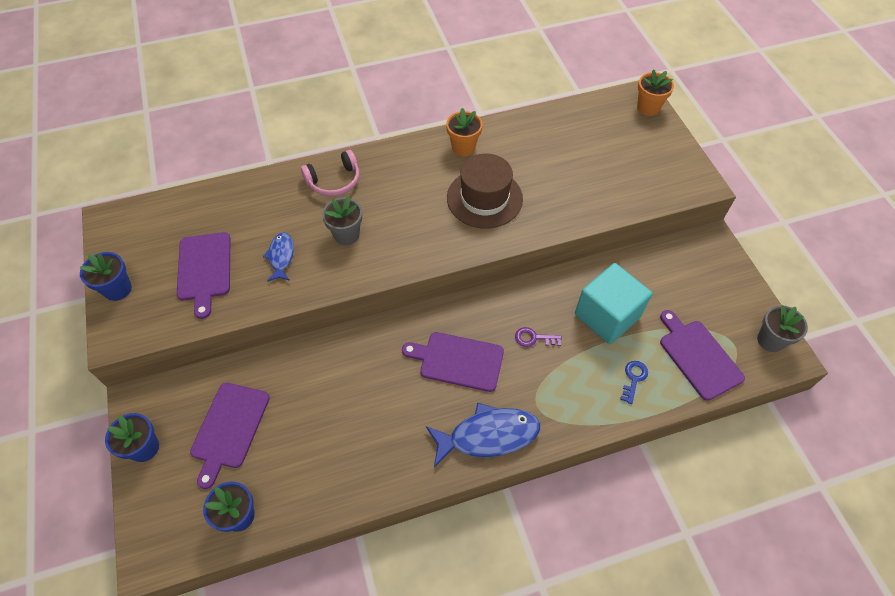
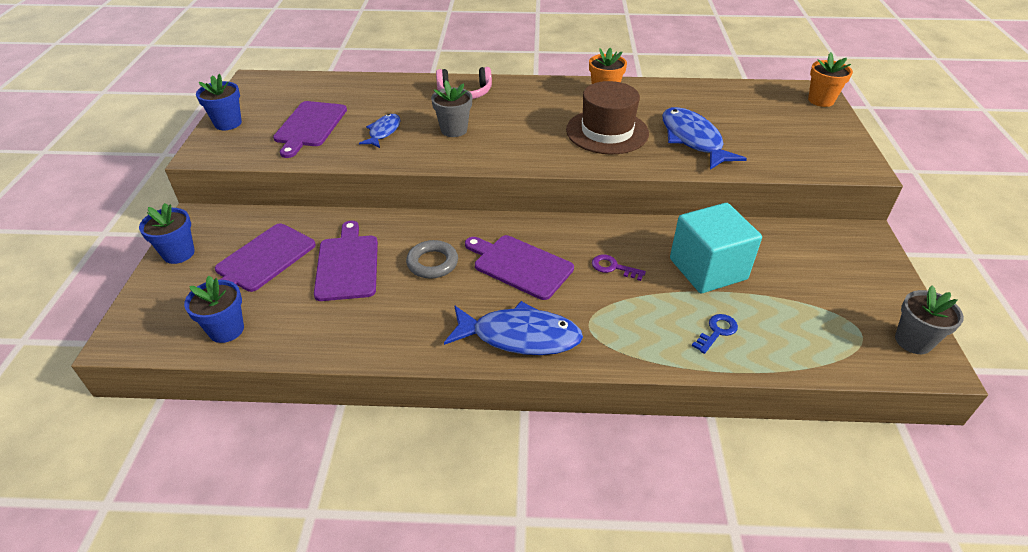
camera: 20 degrees right, 15 degrees down
(383, 382) = (432, 263): none -> grey ring
(560, 188) = (693, 140): none -> blue fish
(698, 356) = (809, 332): purple cutting board -> purple cutting board (347, 265)

